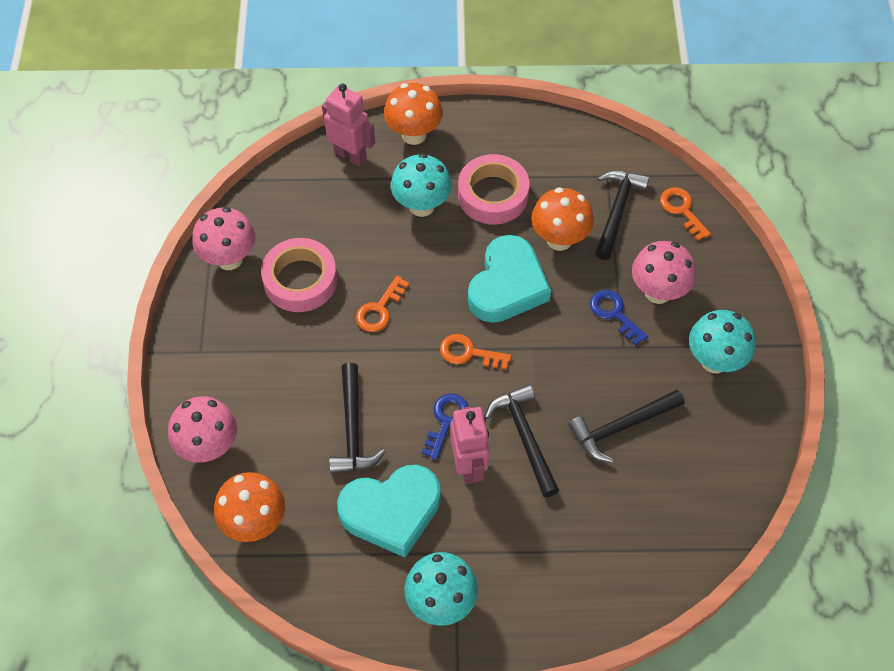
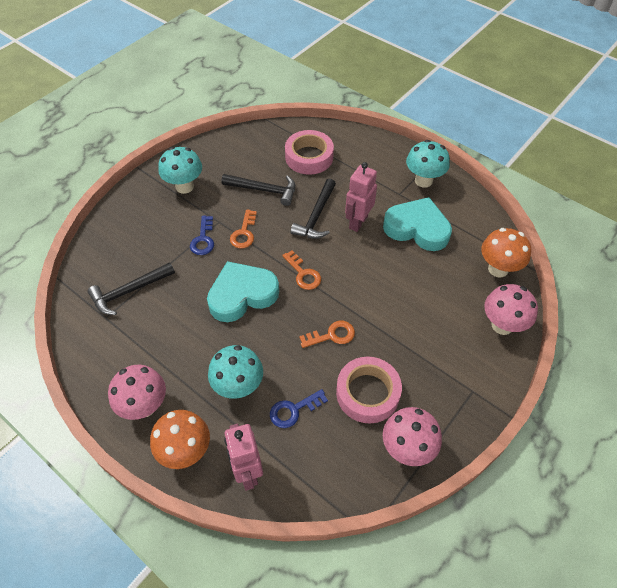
camera: 140 degrees left, 5 degrees down
(352, 429) = (406, 279): black hammer -> none
(446, 421) = (350, 249): blue key -> blue key (293, 410)
(493, 195) = (186, 358): pink tape -> pink tape (309, 157)
(559, 239) = (182, 299): orange mushroom -> none
(658, 292) = (167, 234): pink mushroom -> pink mushroom (145, 406)
(681, 210) = (95, 265): orange key -> orange key (244, 233)

